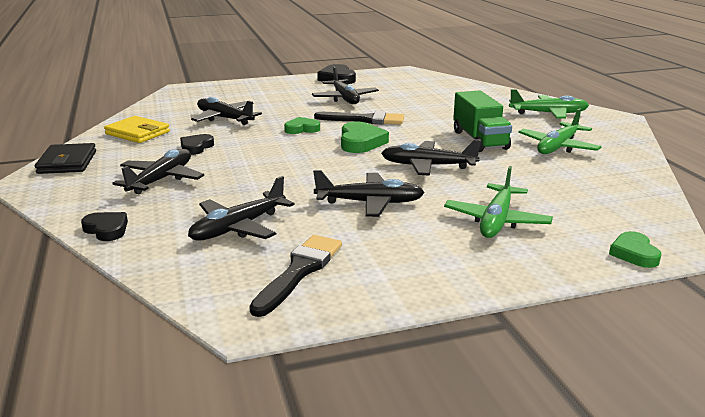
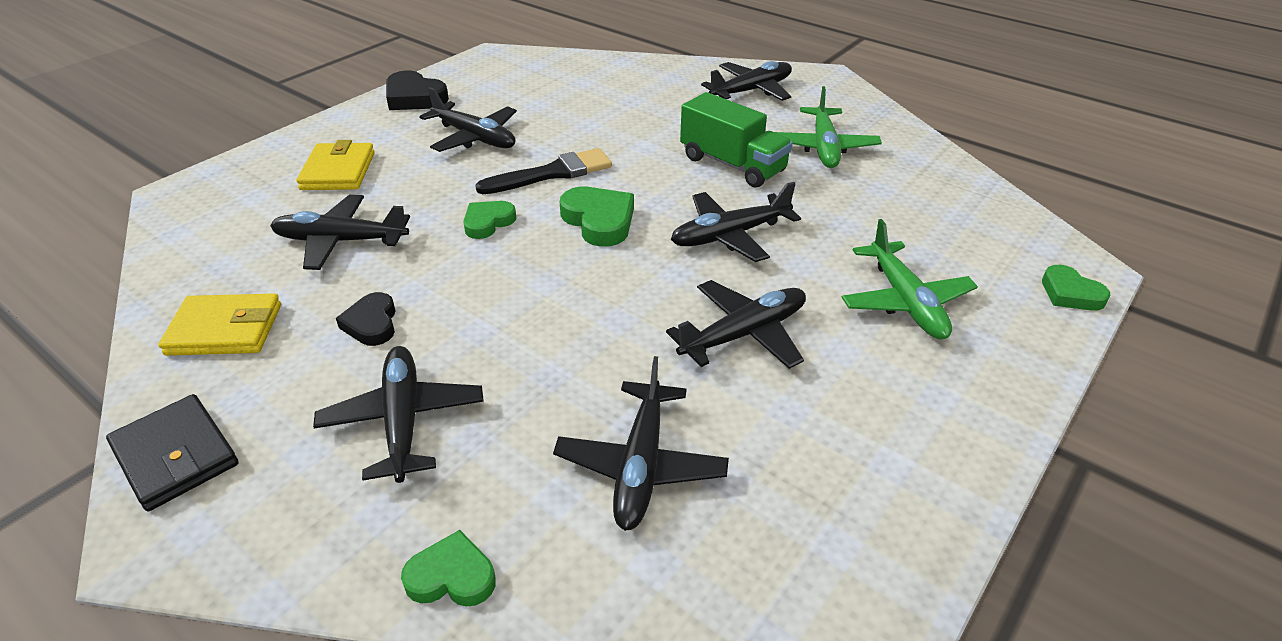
camera: 35 degrees left, 15 degrees up
(106, 229) = (452, 576): black heart -> green heart
(260, 96) = (338, 171): none -> yellow wallet
(299, 271) = (813, 506): black brush -> none
(548, 113) = (751, 91): green plane -> black plane

